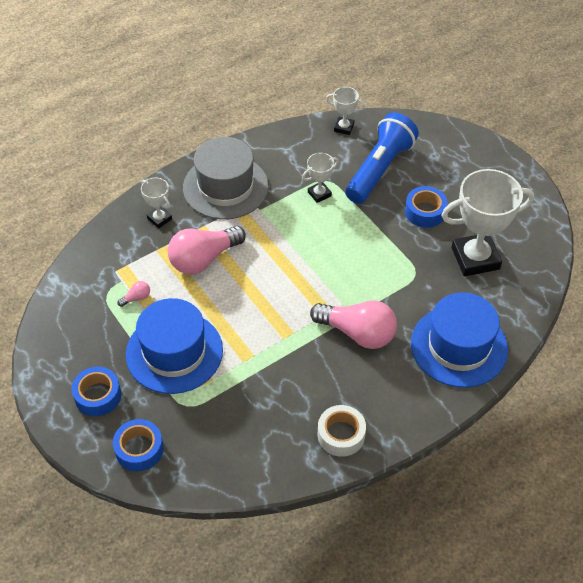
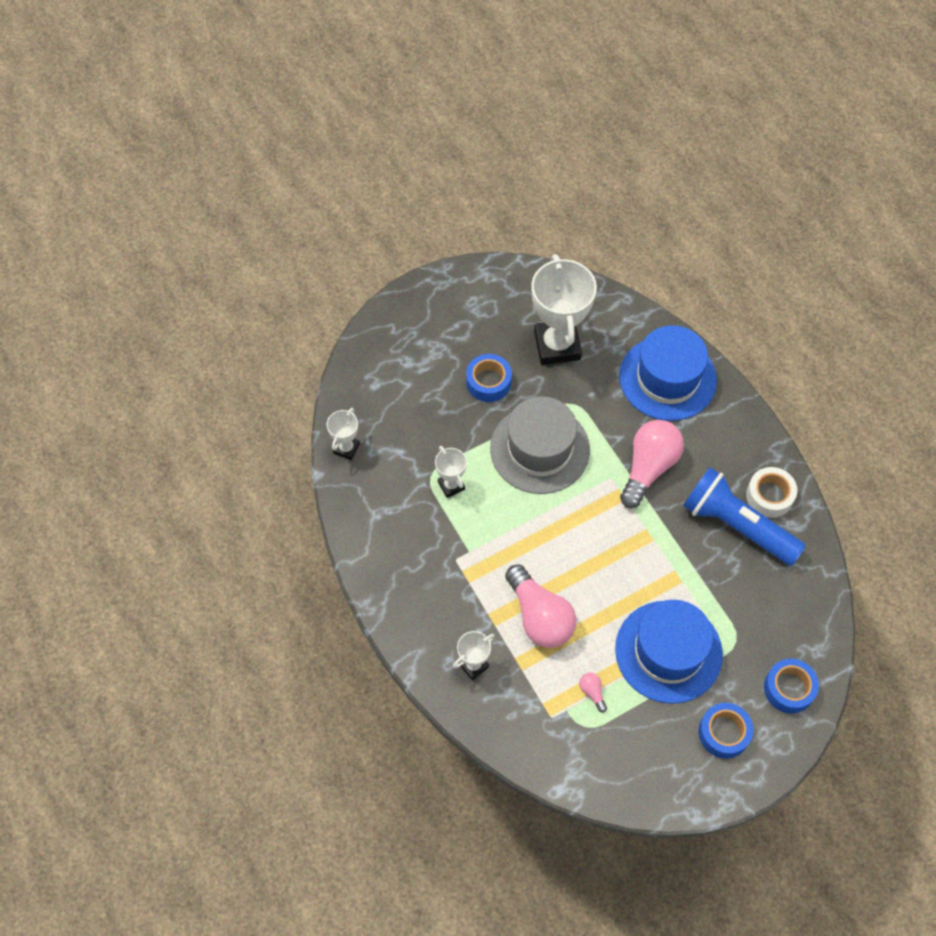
camera: 85 degrees left, 10 degrees up
(225, 187) = (429, 587): grey hat -> grey hat (540, 449)
(380, 169) = (419, 418): blue flashlight -> blue flashlight (737, 525)

